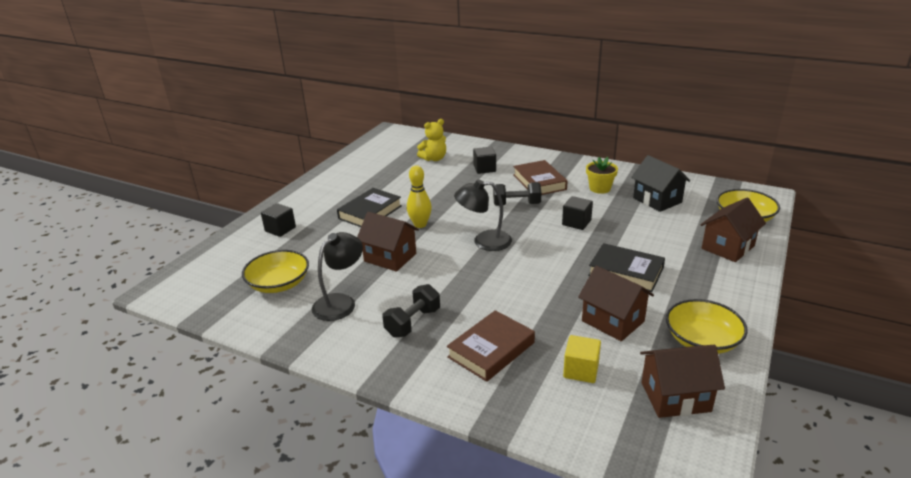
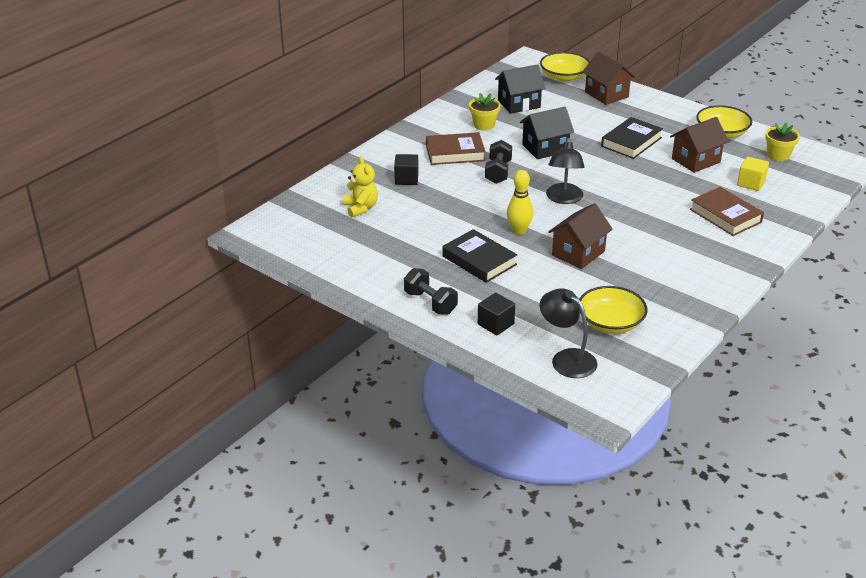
camera: 80 degrees left, 5 degrees up
(340, 302) = (650, 285): black lamp -> black lamp (566, 359)
(413, 322) = (686, 248): black dumbbell -> black dumbbell (430, 303)
(576, 222) = (545, 148): black cube -> black house
(675, 397) = (778, 155): brown house -> yellow flower pot

